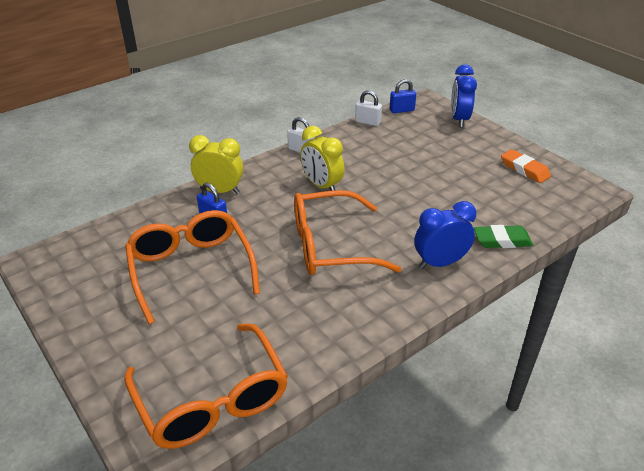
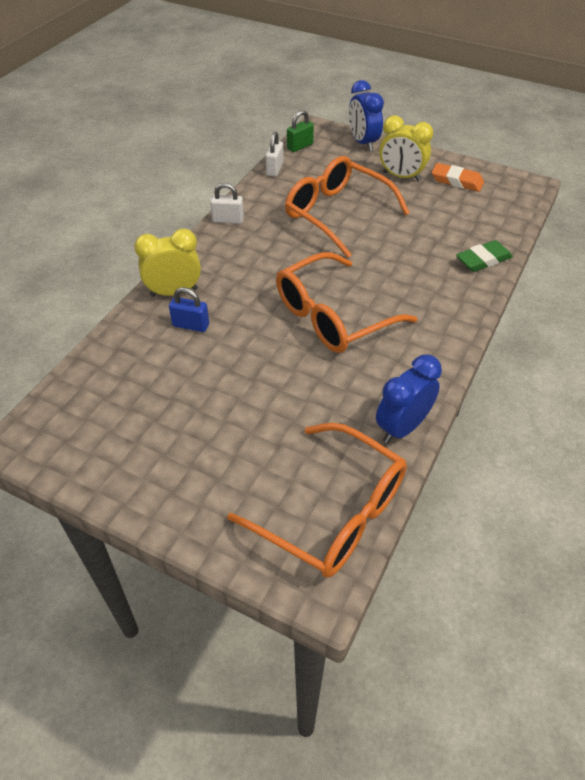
camera: 25 degrees left, 10 degrees up
(191, 269) = (209, 388): orange glasses -> orange glasses (336, 213)
(321, 186) = (278, 254): yellow clock -> yellow clock (401, 177)
(368, 122) = (274, 169): white padlock -> white padlock turned 75 degrees counterclockwise
(401, 110) = (300, 146): blue padlock -> green padlock
(440, 263) = (444, 300): blue clock -> blue clock (402, 427)

